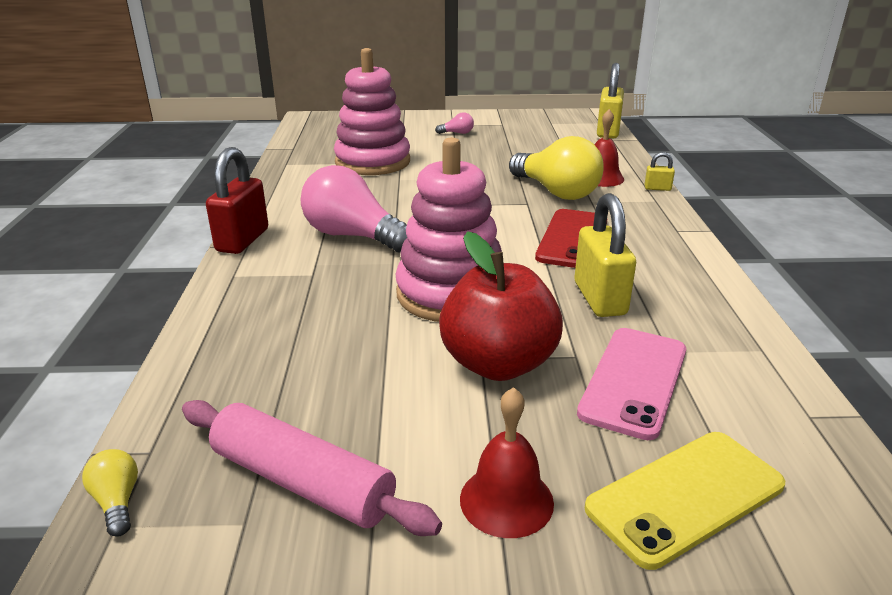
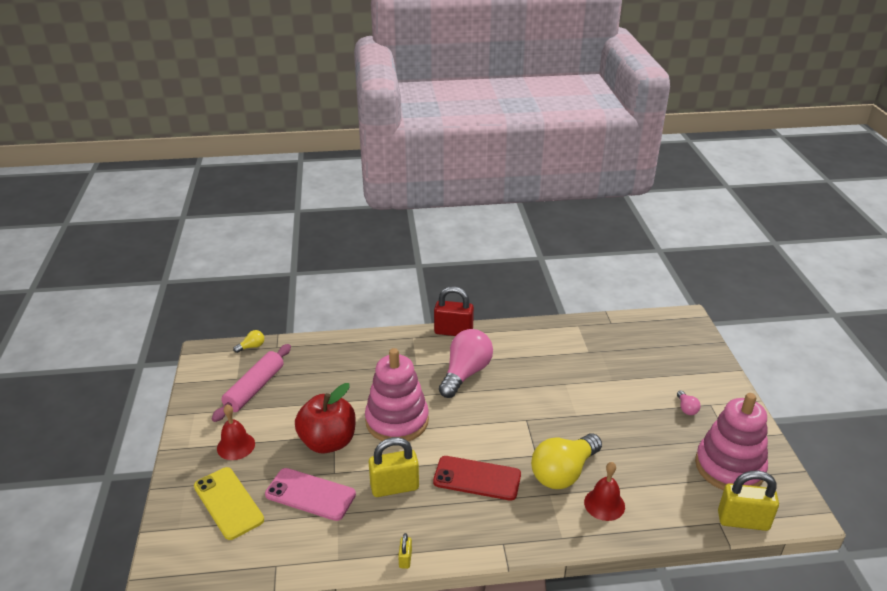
camera: 85 degrees right, 5 degrees up
(372, 162) = (595, 366): pink stacking toy -> pink stacking toy (729, 467)
(657, 188) = (590, 542): yellow padlock -> yellow padlock (405, 559)

